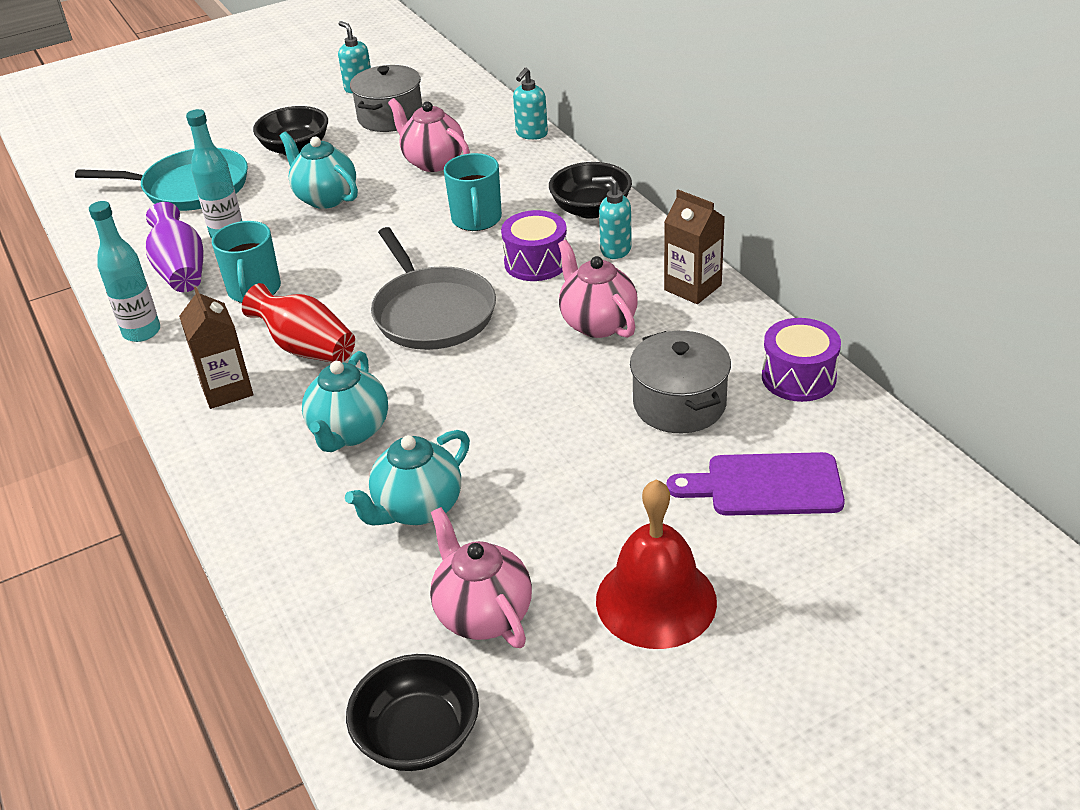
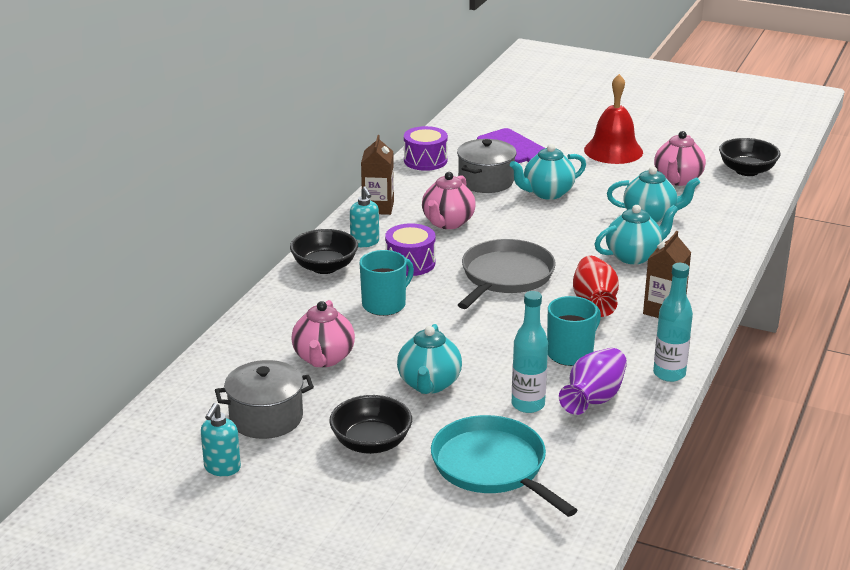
camera: 130 degrees left, 10 degrees down
(531, 134) = (235, 331): turquoise soap dispenser -> none
(587, 444) = (547, 193): none -> turquoise teapot

